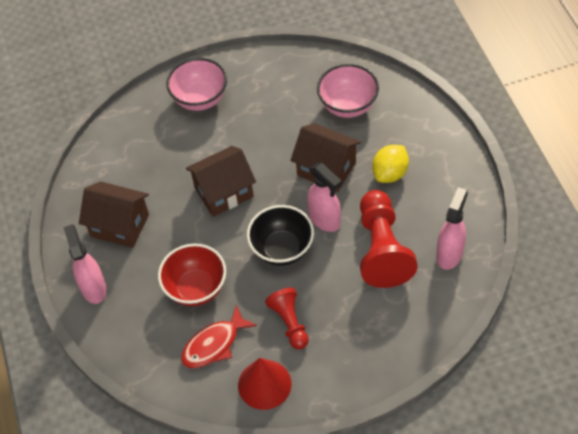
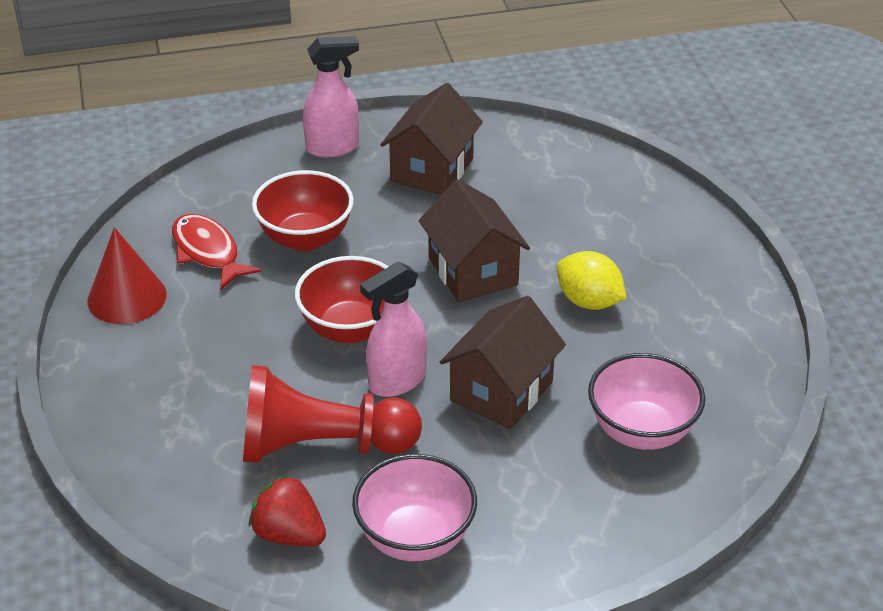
camera: 90 degrees right, 15 degrees down
(200, 99) = (666, 253): pink bowl -> pink bowl (415, 538)
(282, 249) = (351, 328): black bowl -> red bowl
(289, 323) = (217, 328): red pawn -> none
(390, 173) = (479, 473): yellow lemon -> yellow lemon (589, 301)
(449, 254) = (289, 534): pink spray bottle -> red strawberry

